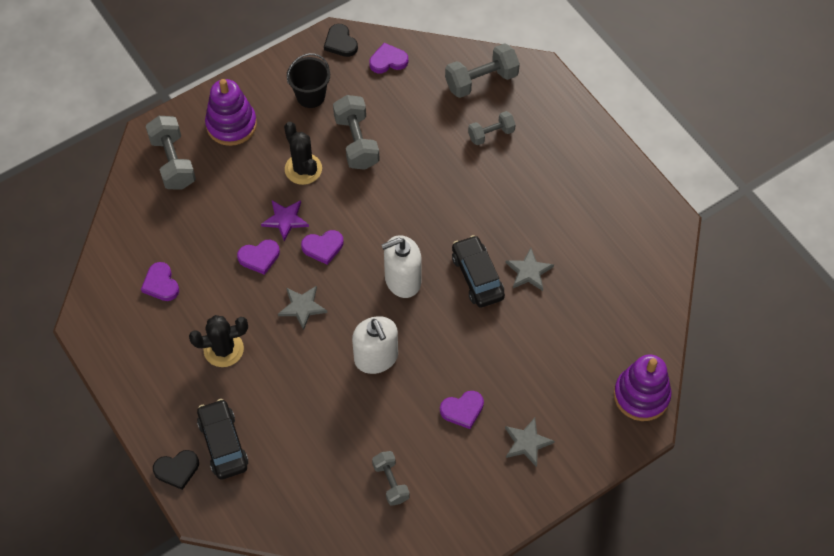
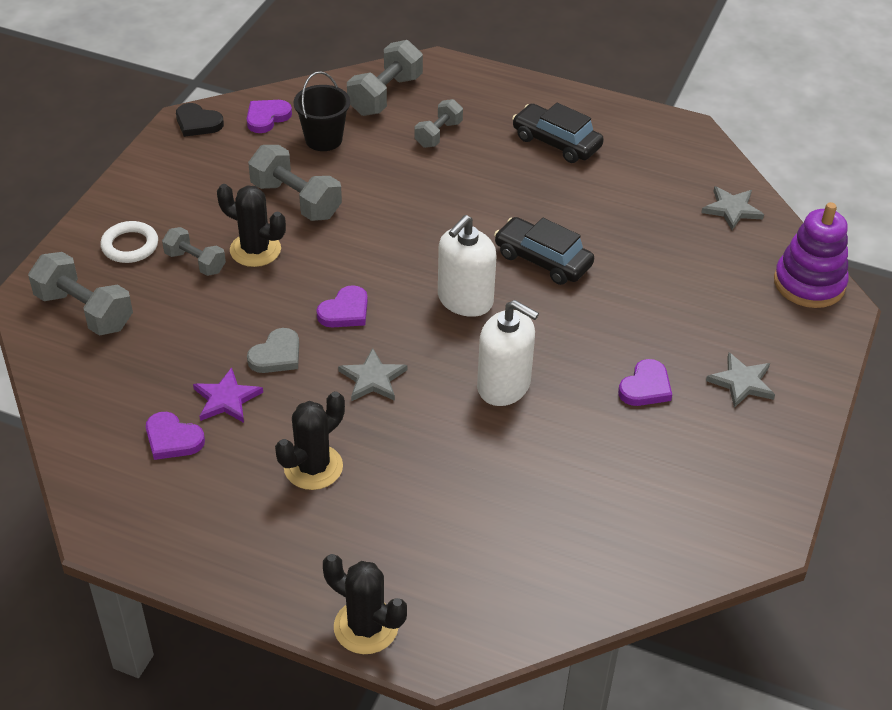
camera: 35 degrees left, 15 degrees down
(177, 469) = (366, 627): black heart -> black cactus
(223, 443) = (400, 566): black car -> black car (556, 142)
(231, 125) = (130, 246): purple stacking toy -> white ring
(259, 257) = (276, 355): purple heart -> grey heart
(285, 220) = (276, 305): purple star -> purple star (226, 399)
(310, 96) = (204, 182): black bucket -> black bucket (323, 139)
(391, 482) = (635, 498): grey dumbbell -> grey dumbbell (195, 262)
(529, 271) = (592, 231): grey star -> grey star (732, 209)

